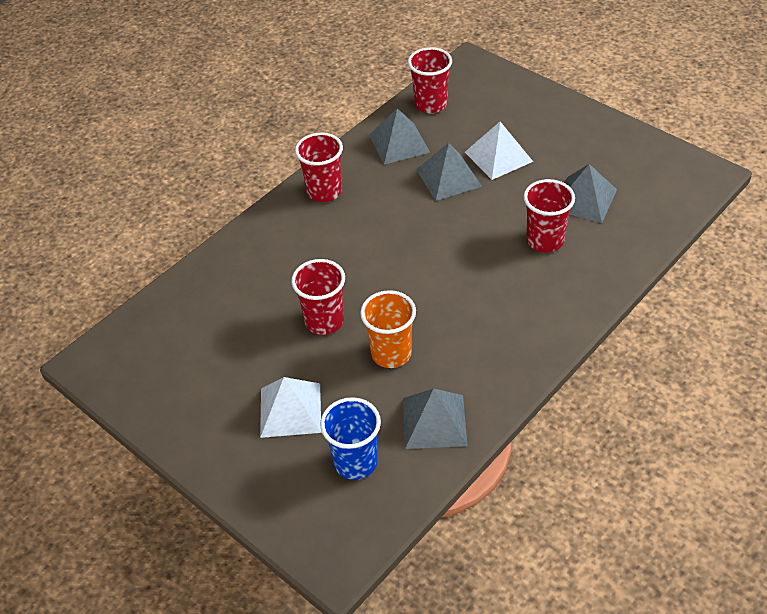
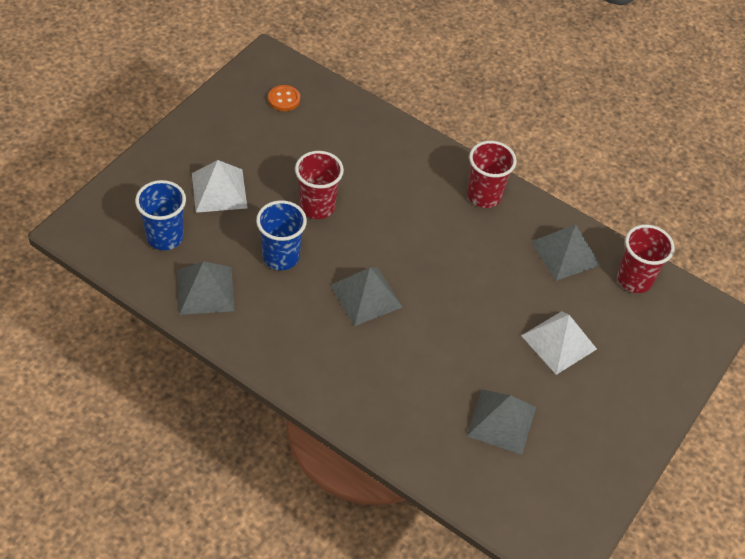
camera: 75 degrees right, 5 degrees up
(158, 348) = (284, 99): none -> orange button
(391, 353) = (281, 257): orange cup -> blue cup
(448, 178) = (518, 297): grey pyramid -> grey pyramid (366, 296)
(545, 240) = (434, 382): red cup -> none

